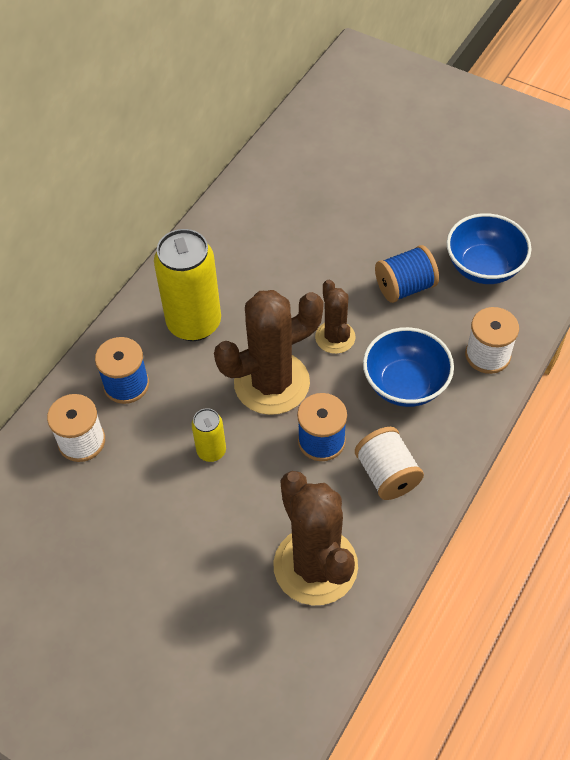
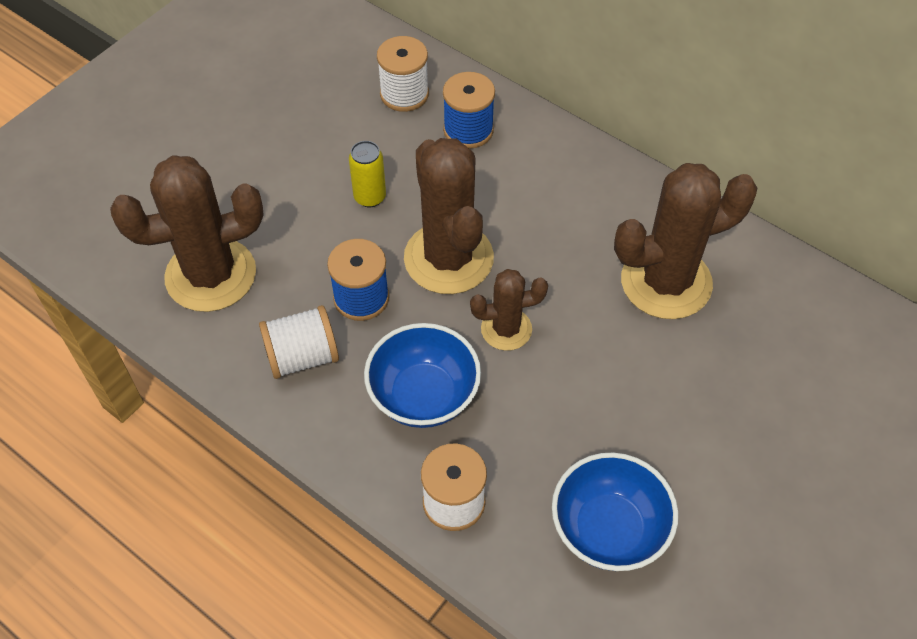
camera: 95 degrees right, 0 degrees up
(194, 323) = (544, 192): yellow can -> none
(275, 242) = (666, 282): none -> brown cactus
(405, 287) = (580, 420): blue spool -> none

